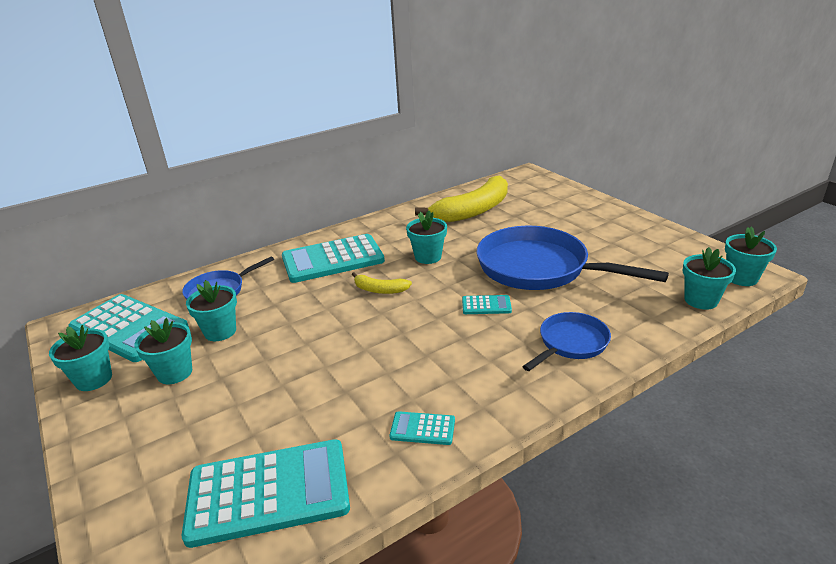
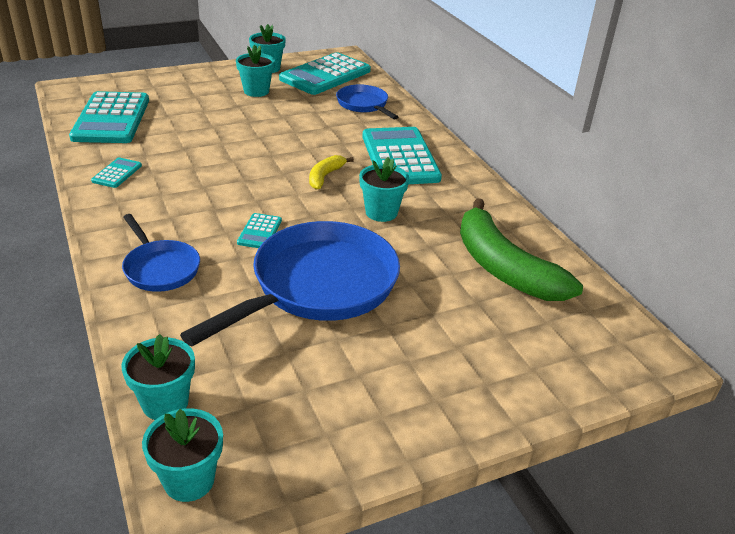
camera: 95 degrees right, 5 degrees up
(220, 331) = (299, 105): turquoise flower pot -> none
(473, 211) = (503, 267): yellow banana -> green banana

